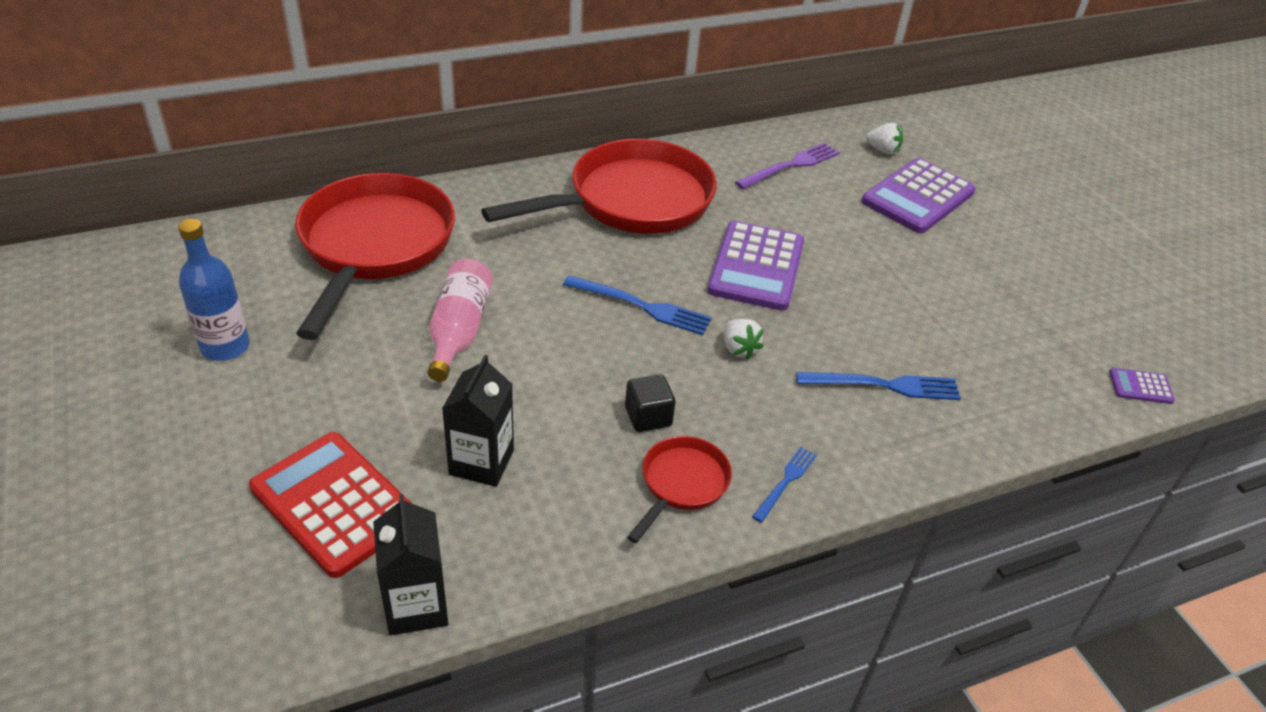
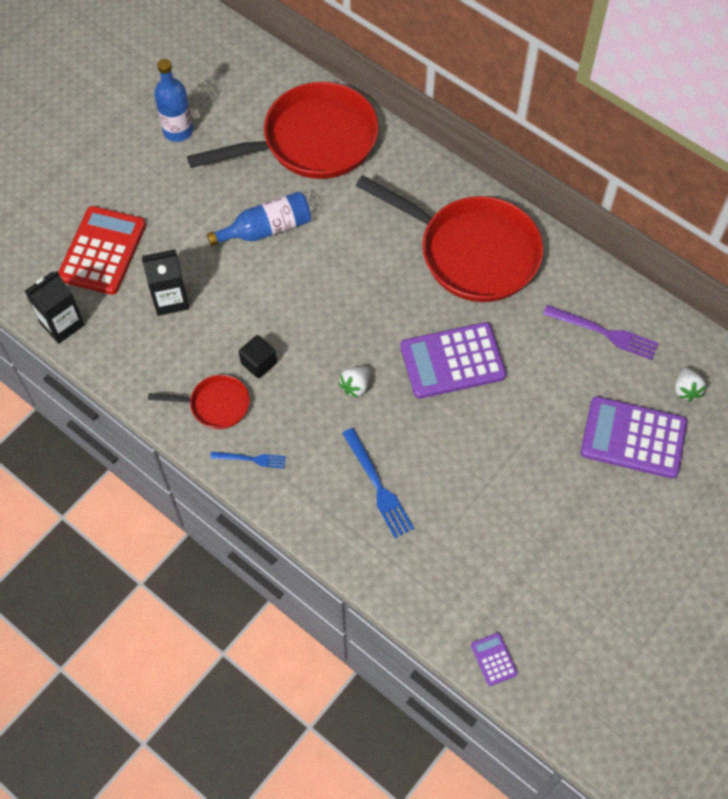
camera: 65 degrees right, 20 degrees up
(459, 330) = (267, 229): pink bottle -> blue bottle
(642, 306) = (359, 312): blue fork -> none

